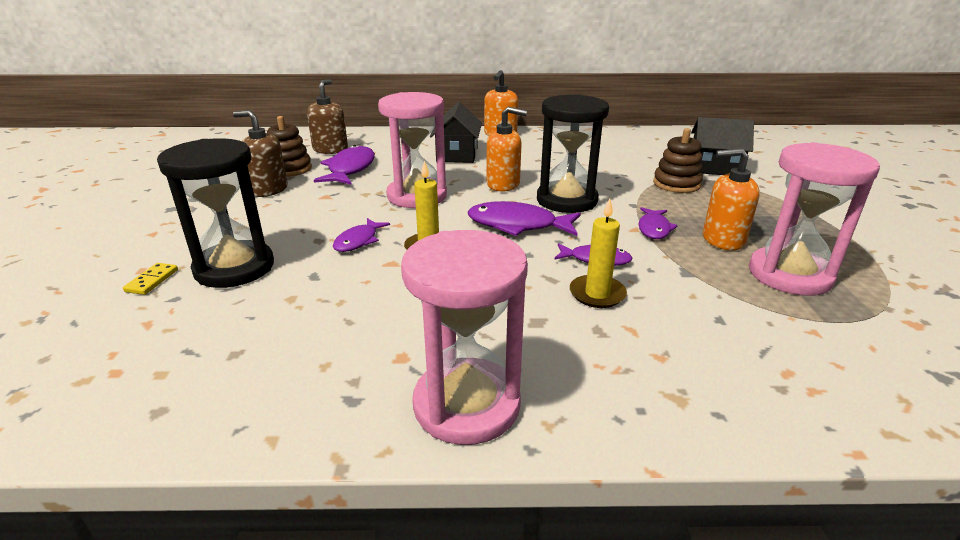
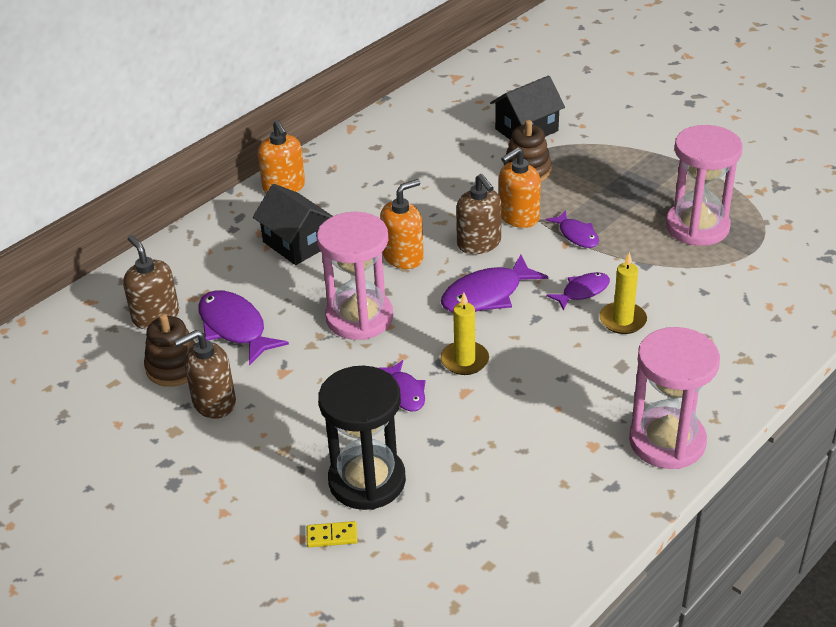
camera: 45 degrees left, 10 degrees up
(152, 281) = (332, 536): yellow domino -> yellow domino turned 60 degrees counterclockwise
(566, 200) = (479, 243): black hourglass -> brown soap dispenser
(722, 240) = (628, 217): orange soap dispenser -> orange soap dispenser (518, 217)

